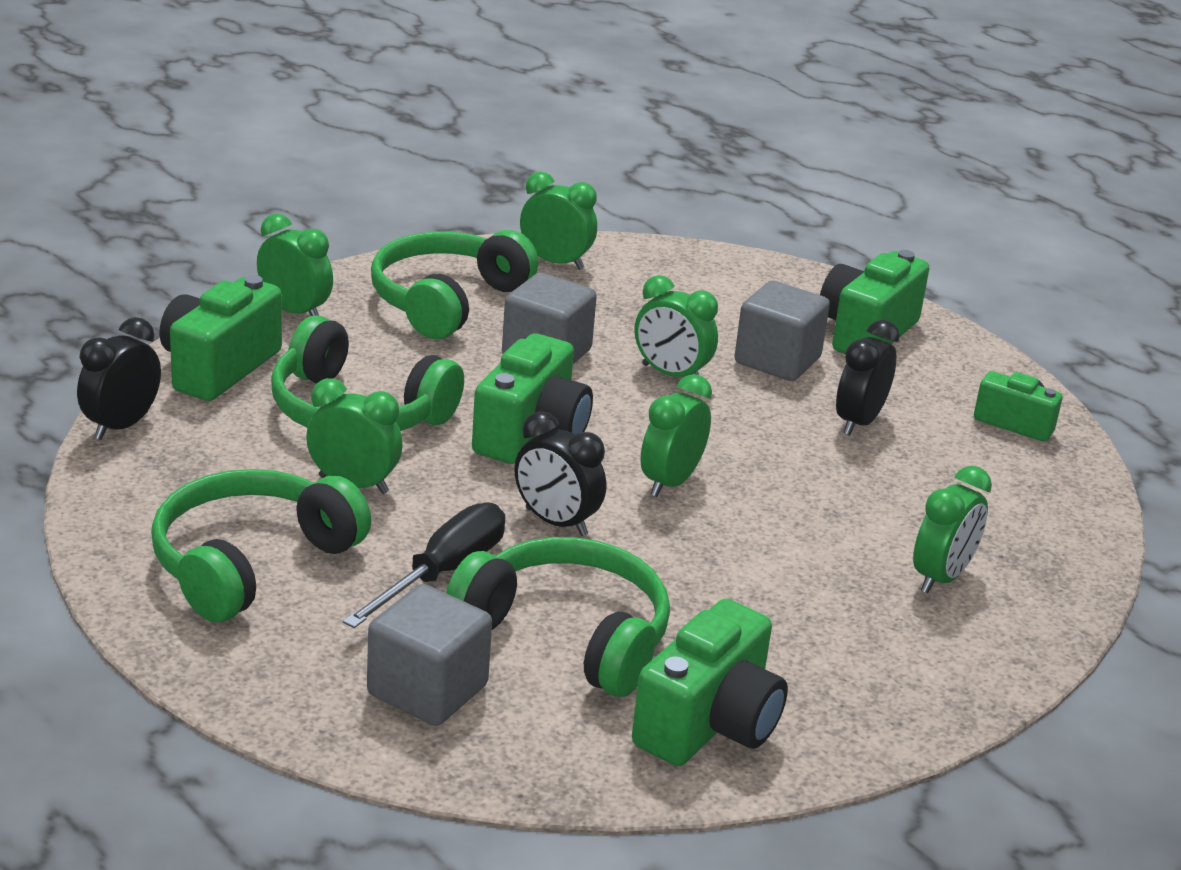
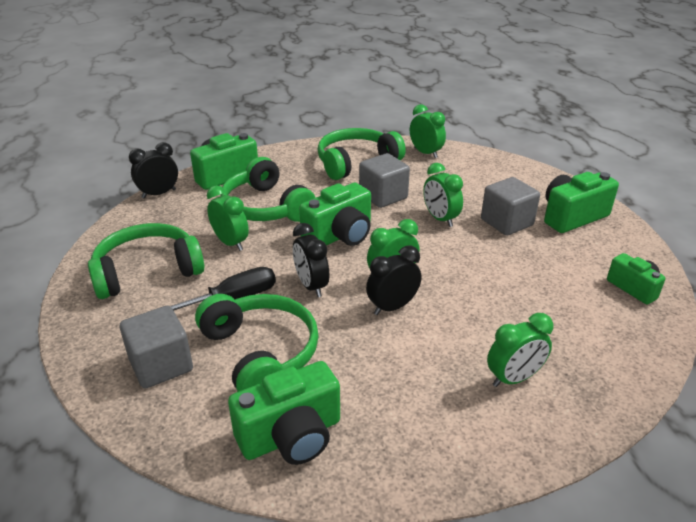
camera: 30 degrees right, 5 degrees up
(295, 312) = (282, 156): green clock -> none
(858, 422) = (530, 266): black clock -> black clock (392, 307)

